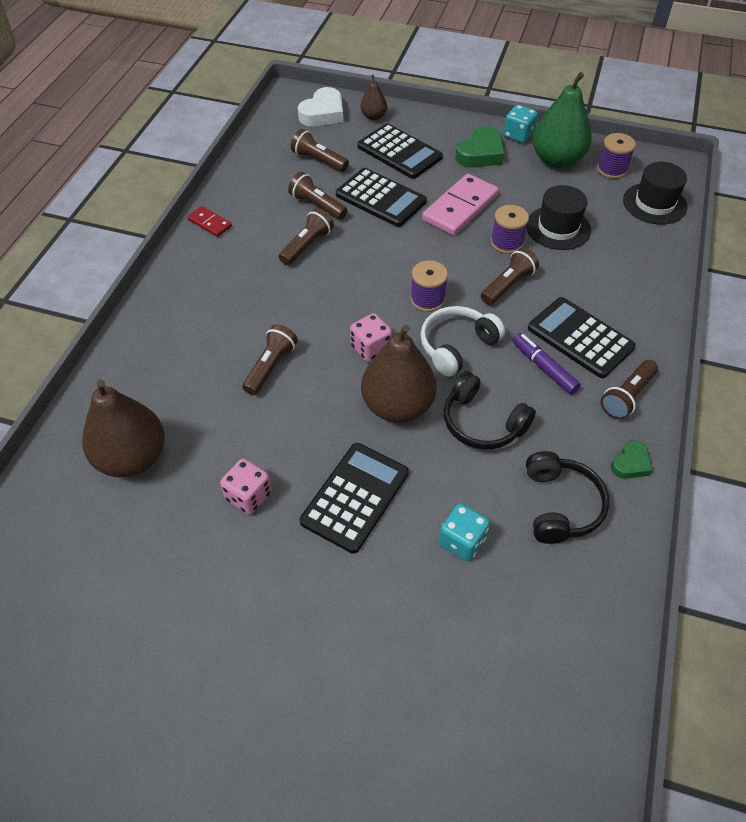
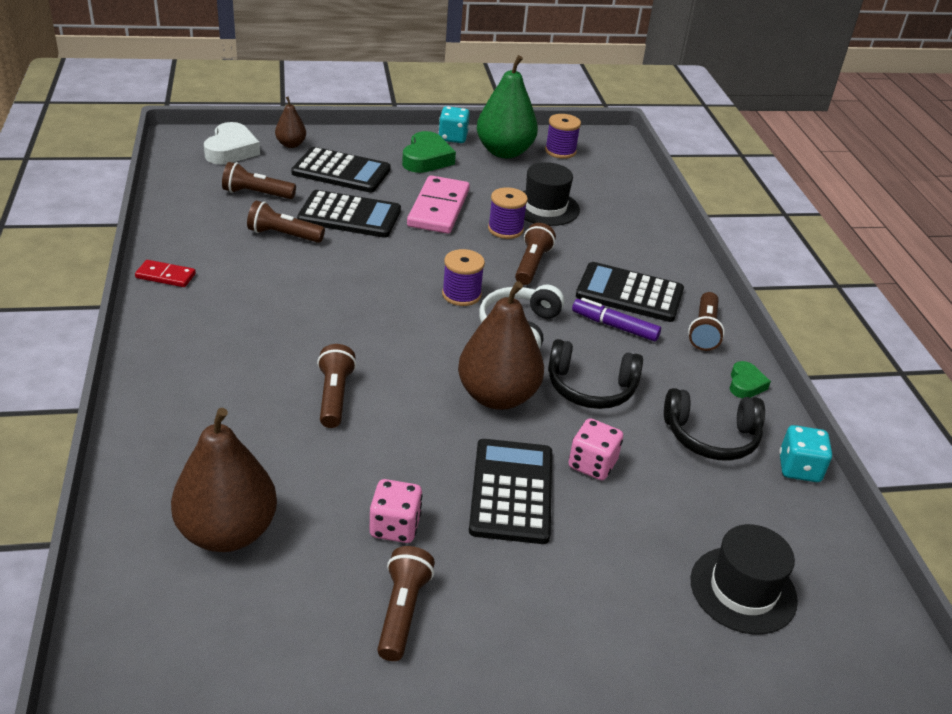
camera: 30 degrees left, 15 degrees down
(307, 245) = (297, 274): brown flashlight -> brown flashlight (402, 611)
(370, 348) = (433, 352): pink dice -> pink dice (592, 464)
(462, 541) = (644, 496): turquoise dice -> turquoise dice (799, 468)
(561, 505) = (711, 437): black headphones -> black headphones turned 120 degrees clockwise
(654, 203) = (617, 171): black hat -> black hat (743, 590)

